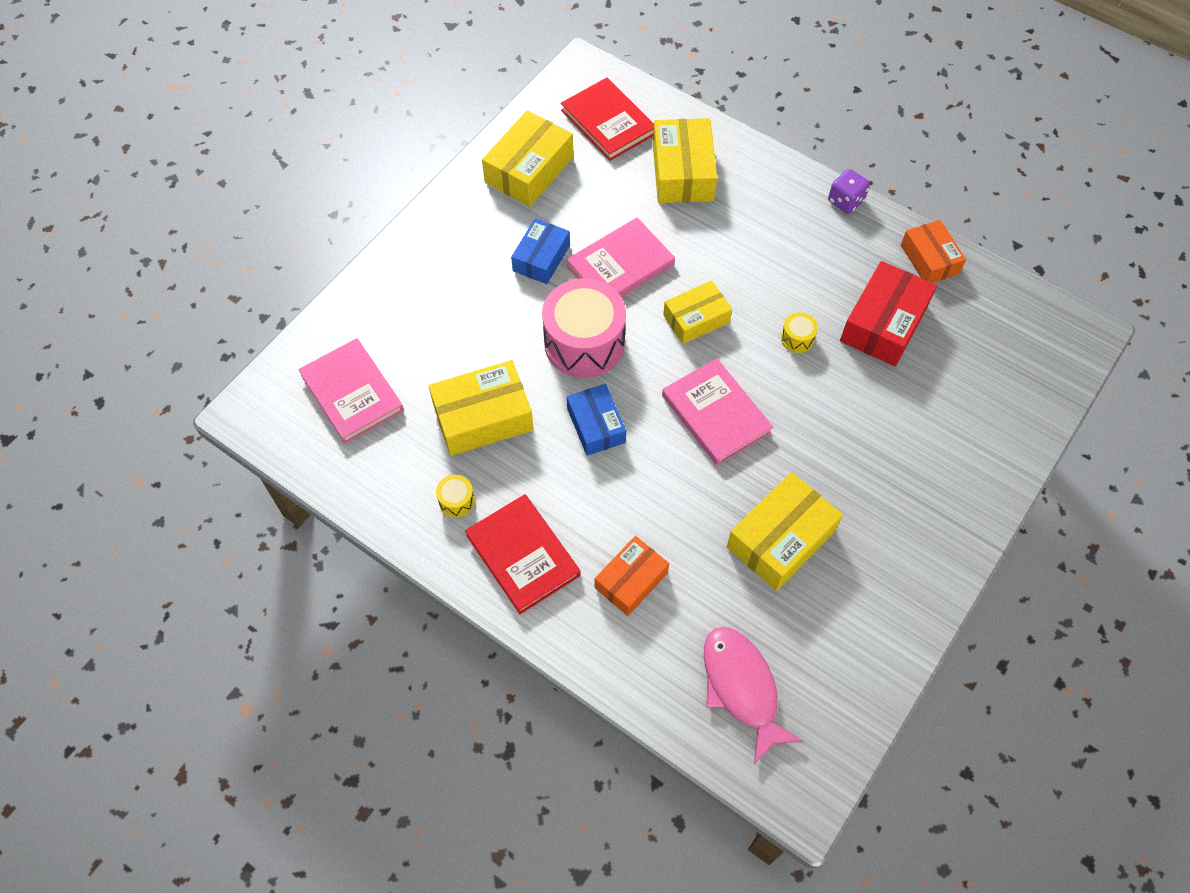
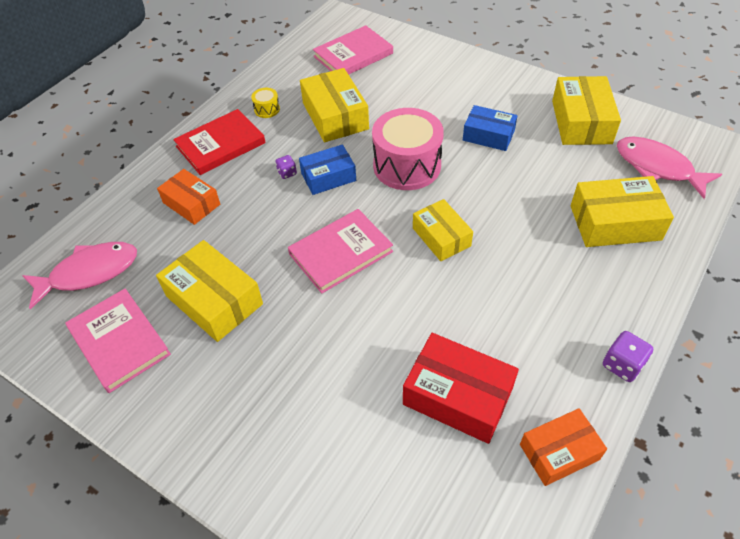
camera: 90 degrees right, 10 degrees down
(529, 170) = (581, 122): yellow box -> yellow box turned 60 degrees clockwise
(585, 471) = (287, 173): none -> purple dice
(608, 122) = (657, 167): red book -> pink fish
(620, 265) = (491, 183): pink book -> pink book (119, 341)
(797, 338) = (429, 315): yellow drum -> none

